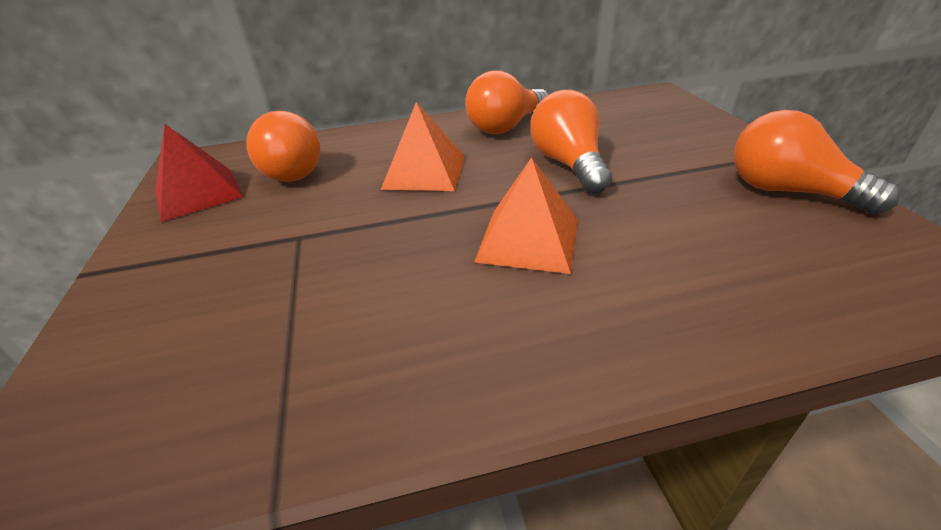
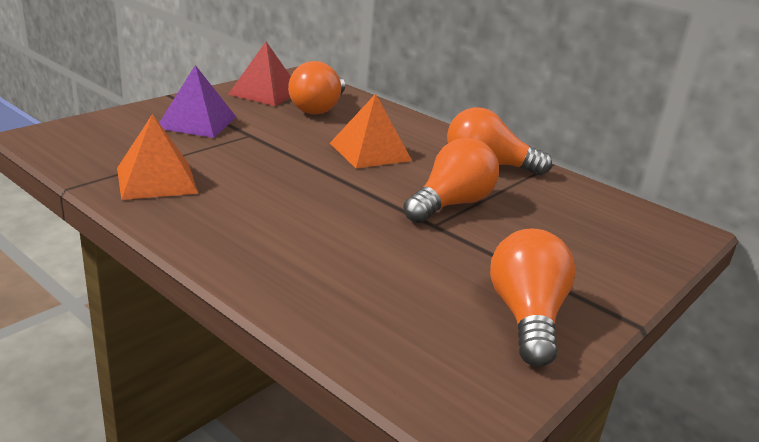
camera: 50 degrees right, 10 degrees down
(208, 271) = (197, 122): none -> purple pyramid
(528, 239) = (320, 207): orange pyramid -> orange pyramid (156, 180)

